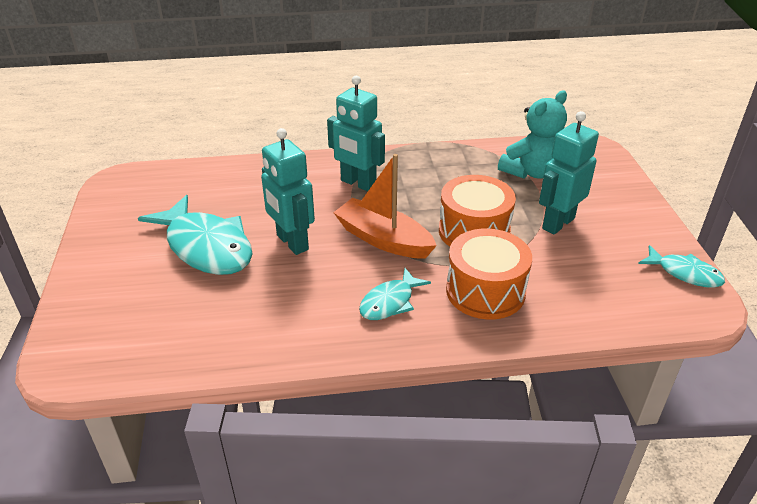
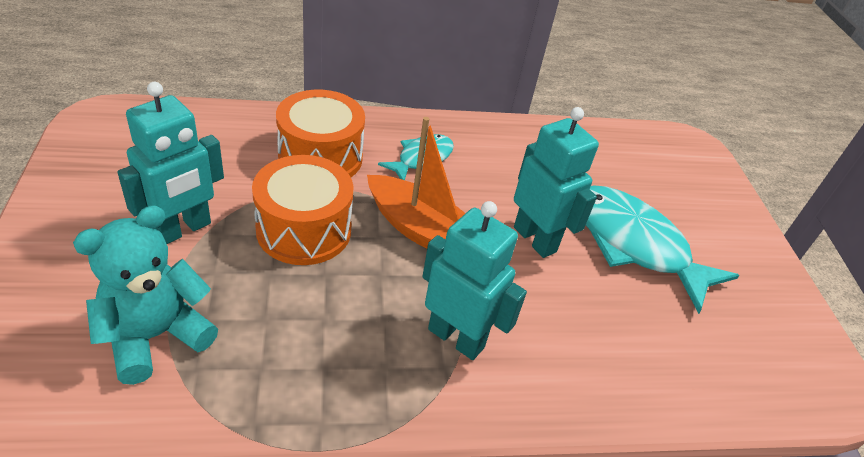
camera: 175 degrees right, 5 degrees up
(684, 273) = (83, 148): turquoise fish -> none

